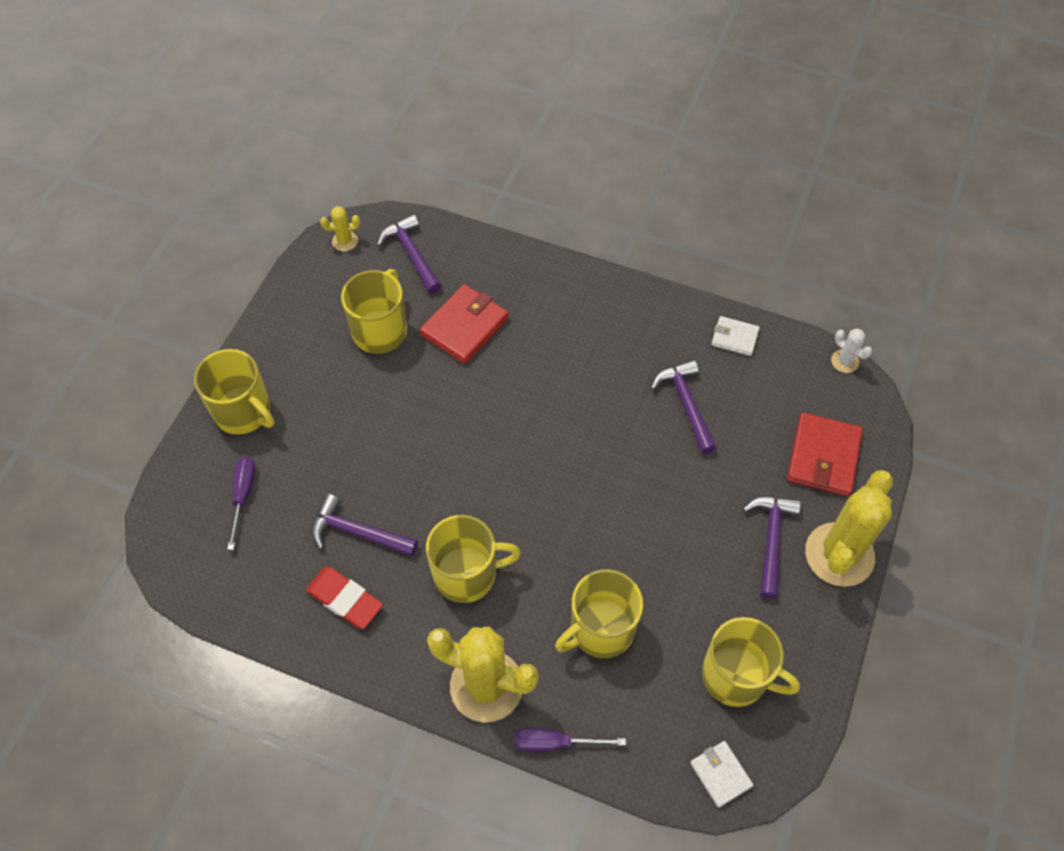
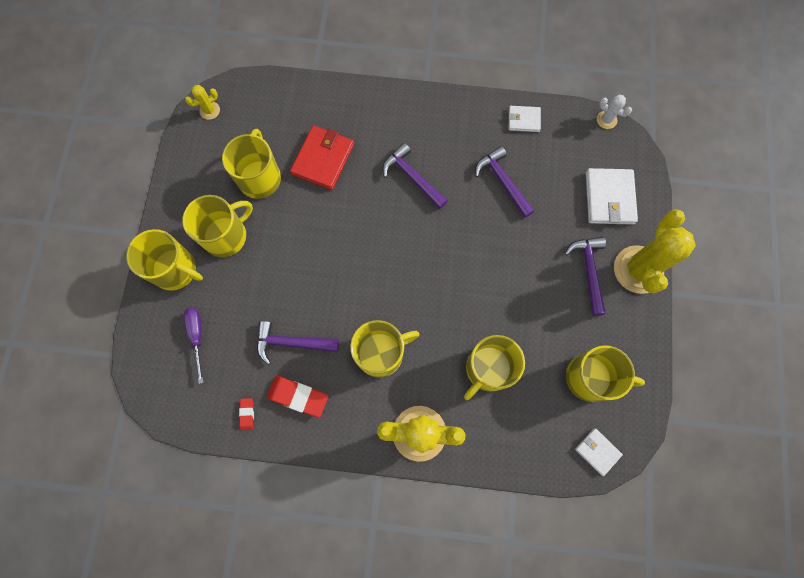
camera: 15 degrees left, 15 degrees up
(274, 604) = (247, 414): none -> red eraser
(317, 387) = (226, 235): none -> yellow mug
(412, 254) = (265, 109): purple hammer -> purple hammer (412, 177)
(555, 742) = (479, 461): purple screwdriver -> none
(823, 457) = (609, 198): red wallet -> white wallet

